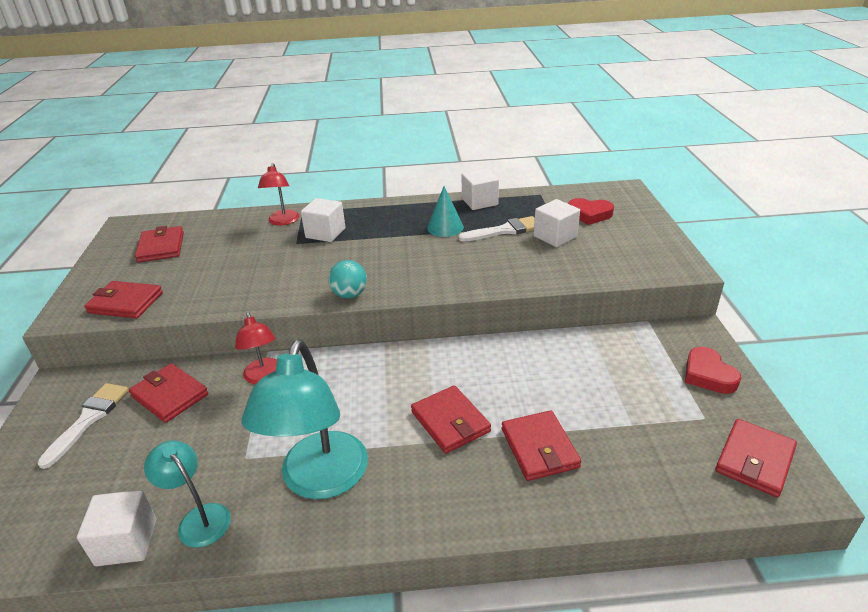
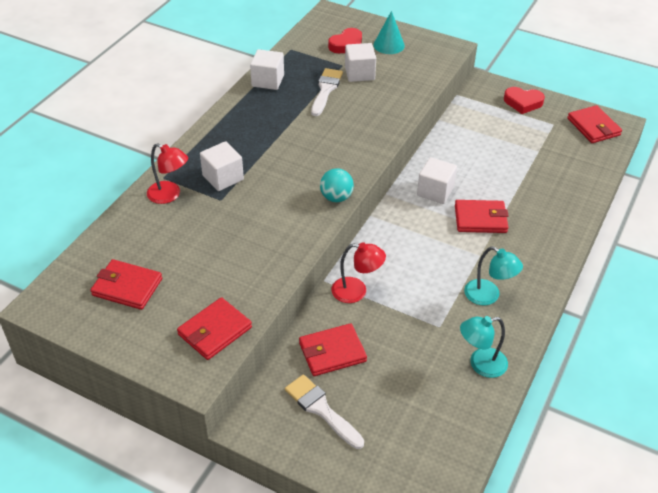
camera: 60 degrees left, 10 degrees up
(126, 542) = (477, 406): white cube -> white cube (435, 191)
(320, 480) = (488, 296): turquoise lamp -> turquoise lamp, size x0.55
(445, 227) = (288, 114): turquoise cone -> turquoise cone (389, 45)
(539, 448) = (530, 194): red wallet -> none

